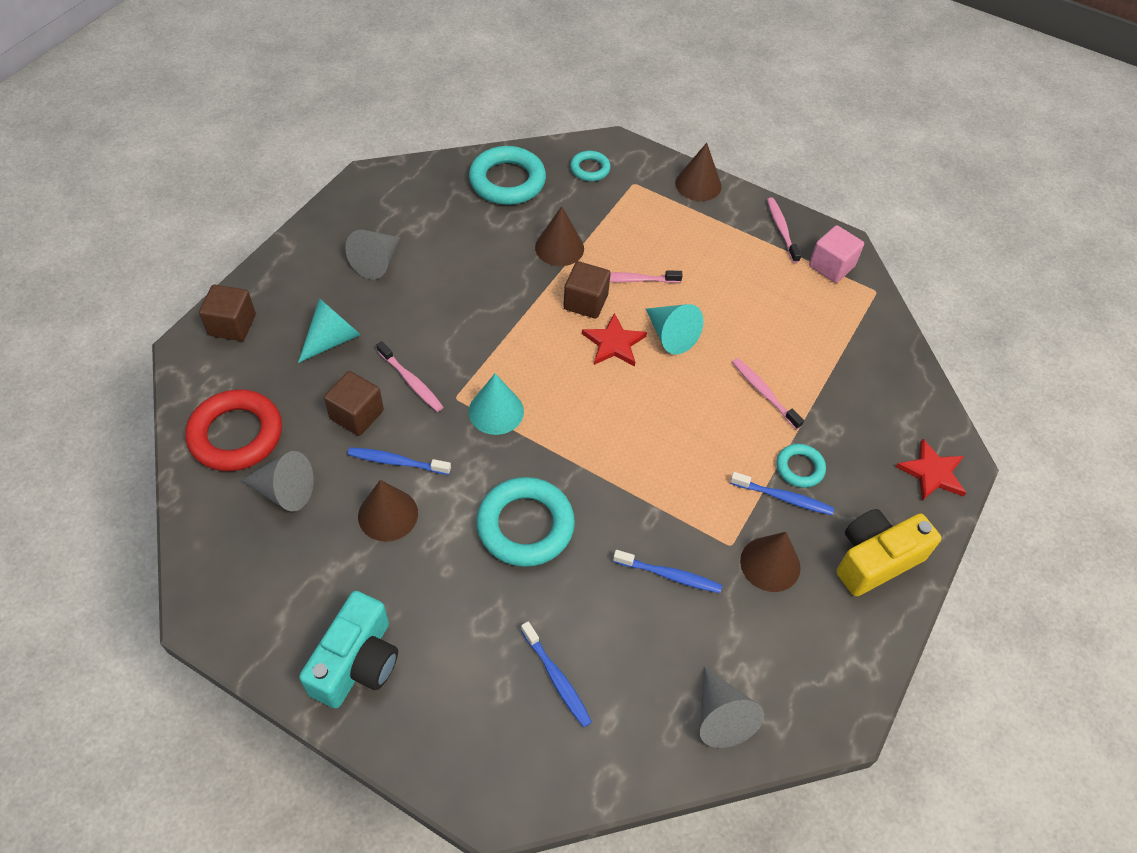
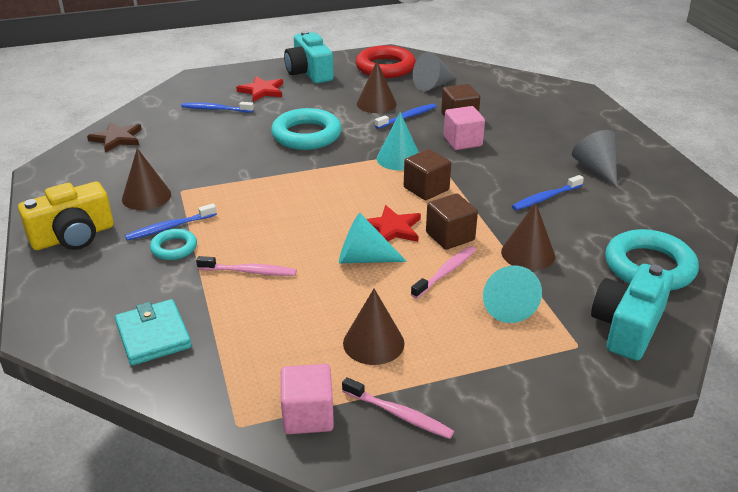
camera: 135 degrees right, 20 degrees down
(232, 325) = (584, 106): brown cube -> brown cube (426, 189)
(236, 435) = (490, 85): red ring -> red ring (385, 67)
(332, 339) = (533, 130): turquoise cone -> turquoise cone (506, 305)
(411, 381) = (462, 141): pink toothbrush -> pink cube
(590, 169) = (627, 327): turquoise ring -> turquoise camera
(669, 575) = (203, 161): blue toothbrush -> blue toothbrush (545, 198)
(698, 184) = (533, 394): brown cone -> brown cone (373, 343)
(720, 716) = (117, 139): grey cone -> brown star
(875, 559) = (73, 236): yellow camera -> yellow camera turned 45 degrees clockwise
(880, 392) = (153, 335): none -> turquoise wallet
(932, 473) = (61, 308): red star -> red star (262, 91)

